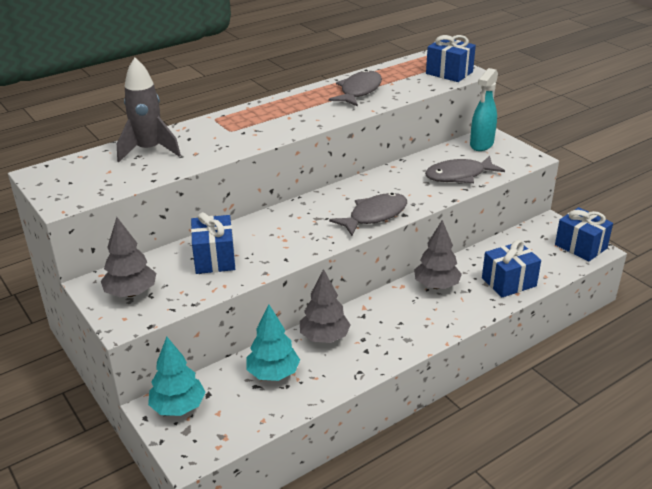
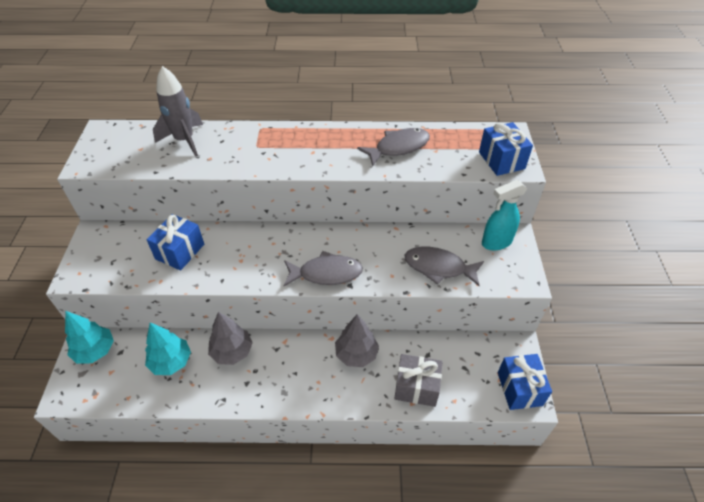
camera: 35 degrees right, 15 degrees up
(131, 293) = (104, 253): grey tree -> none
(509, 282) = (416, 387): blue gift -> grey gift

